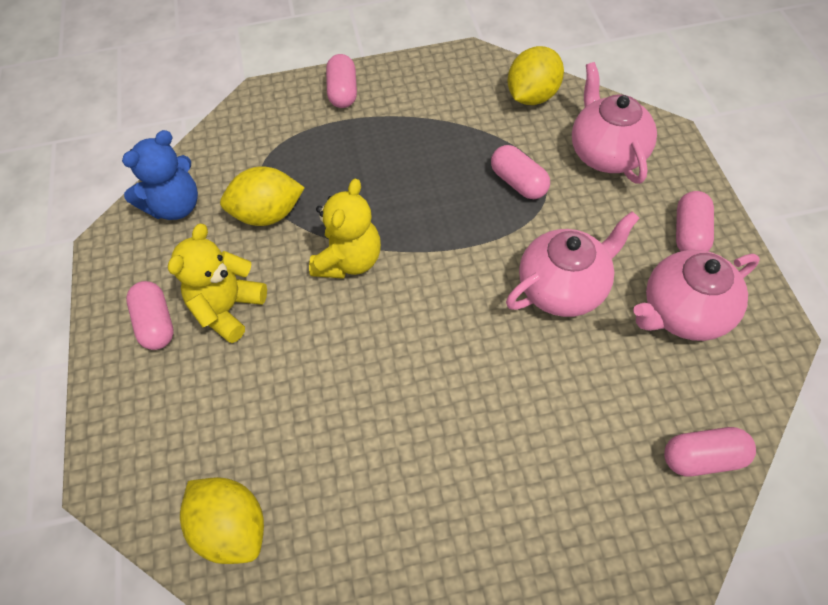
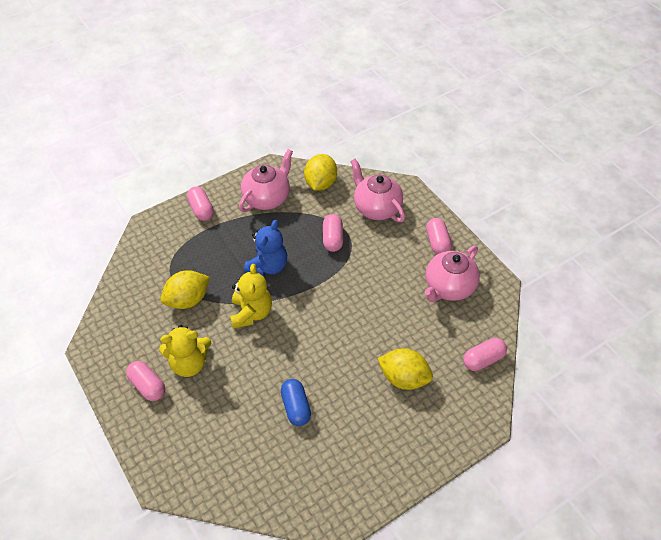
camera: 25 degrees left, 5 degrees down
(175, 206) = (124, 311): blue teddy bear -> blue teddy bear (268, 266)
(227, 309) = (189, 363): yellow teddy bear -> yellow teddy bear turned 105 degrees counterclockwise
(232, 528) = (249, 481): yellow lemon -> yellow lemon (403, 378)
(354, 431) = (296, 407): none -> blue capsule
(518, 182) = (332, 238): pink capsule -> pink capsule turned 60 degrees clockwise
(564, 288) = (381, 292): pink teapot -> pink teapot (267, 198)

